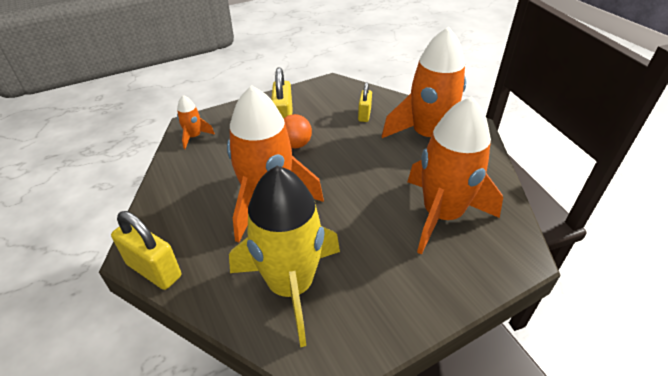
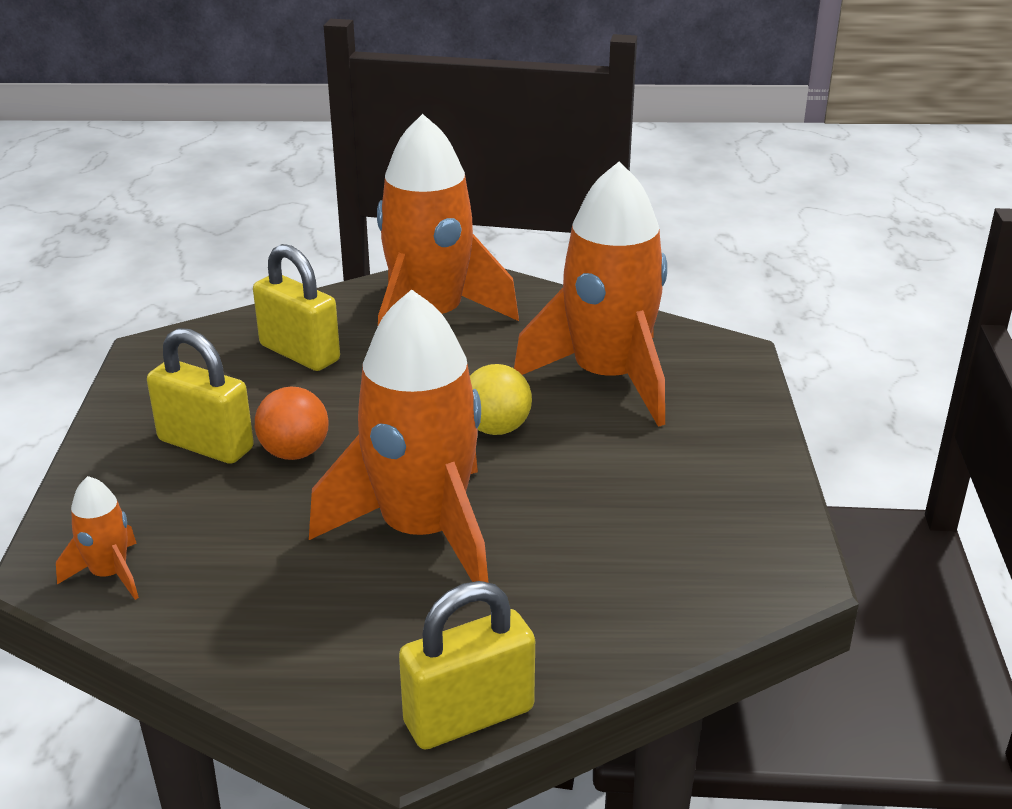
camera: 60 degrees left, 10 degrees down
(291, 286) = (631, 563): yellow rocket -> none
(362, 193) = (496, 428): none -> yellow ball
(364, 115) = (300, 353): yellow padlock -> yellow padlock, size x1.59

